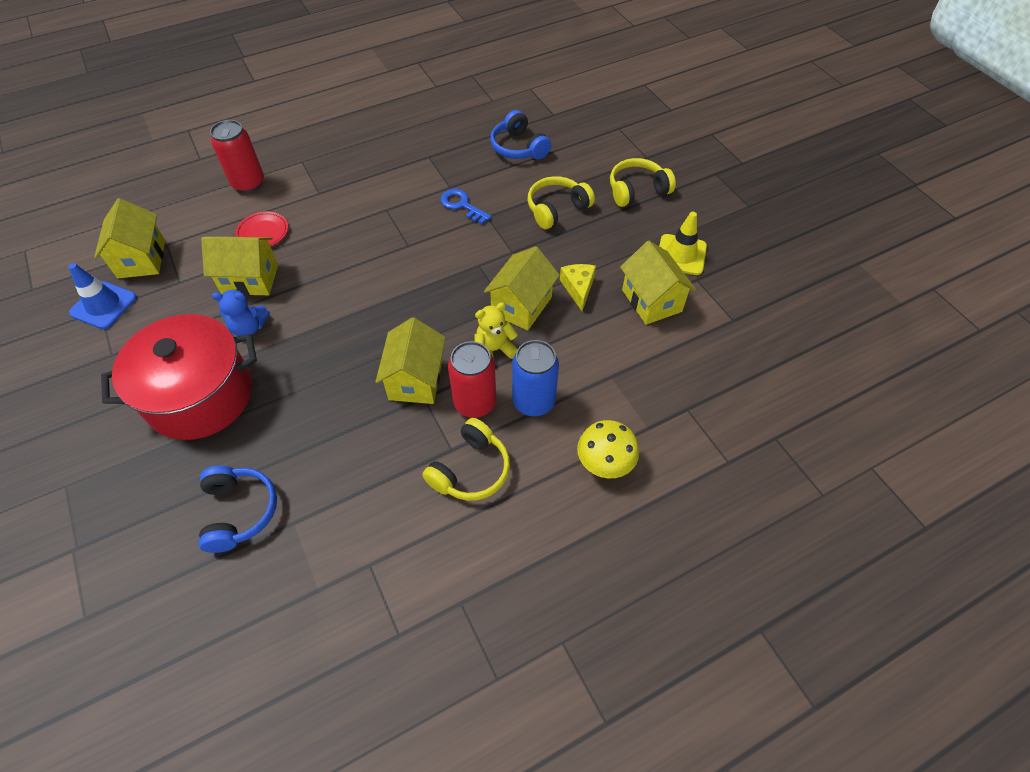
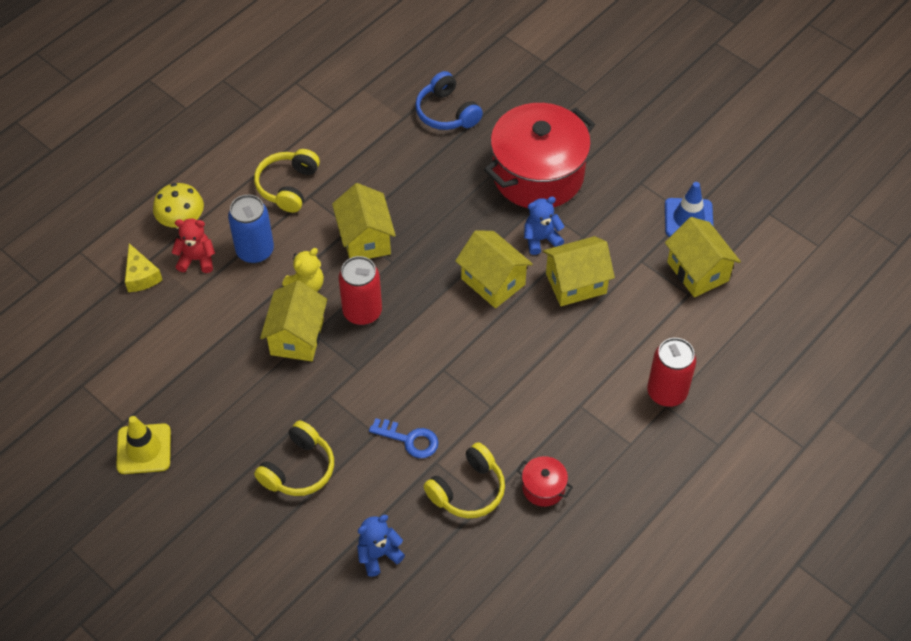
camera: 160 degrees right, 0 degrees up
(263, 232) = (603, 337): red plate -> none
(382, 153) = (543, 488): none -> red pot
(475, 403) = (305, 235): red can -> red can (362, 312)
(518, 147) = (378, 554): blue headphones -> blue teddy bear
(578, 288) = (246, 373): yellow cheese -> yellow cheese (141, 276)
(598, 411) = (197, 259): none -> red teddy bear
(637, 190) = (210, 529): yellow headphones -> yellow headphones (468, 490)
(651, 300) = (167, 382): yellow house -> yellow house (493, 281)

